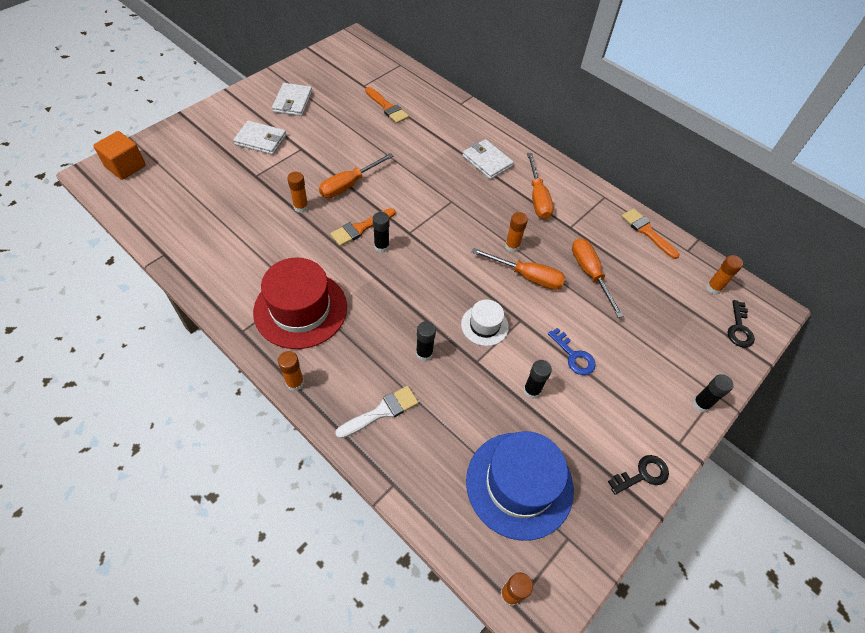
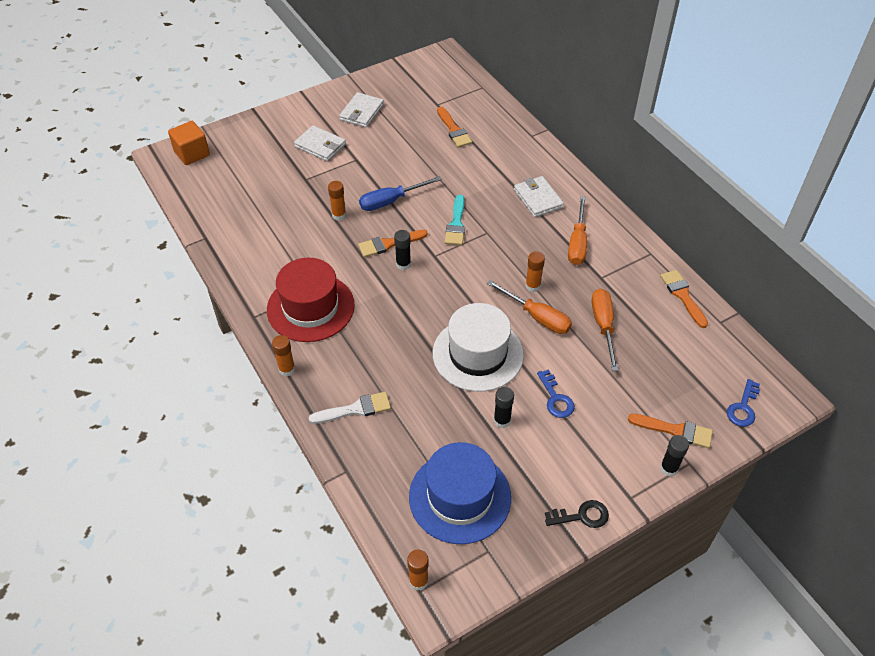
camera: 20 degrees right, 5 degrees down
(349, 185) = (391, 201): orange screwdriver -> blue screwdriver
(420, 197) = (456, 224): none -> turquoise brush
(424, 353) = (411, 368): black glue stick -> none
(484, 325) = (477, 354): white hat -> white hat, size x1.93
(691, 364) = (675, 430): none -> orange brush
(713, 288) = (733, 364): orange glue stick -> none
(739, 328) = (743, 407): black key -> blue key

